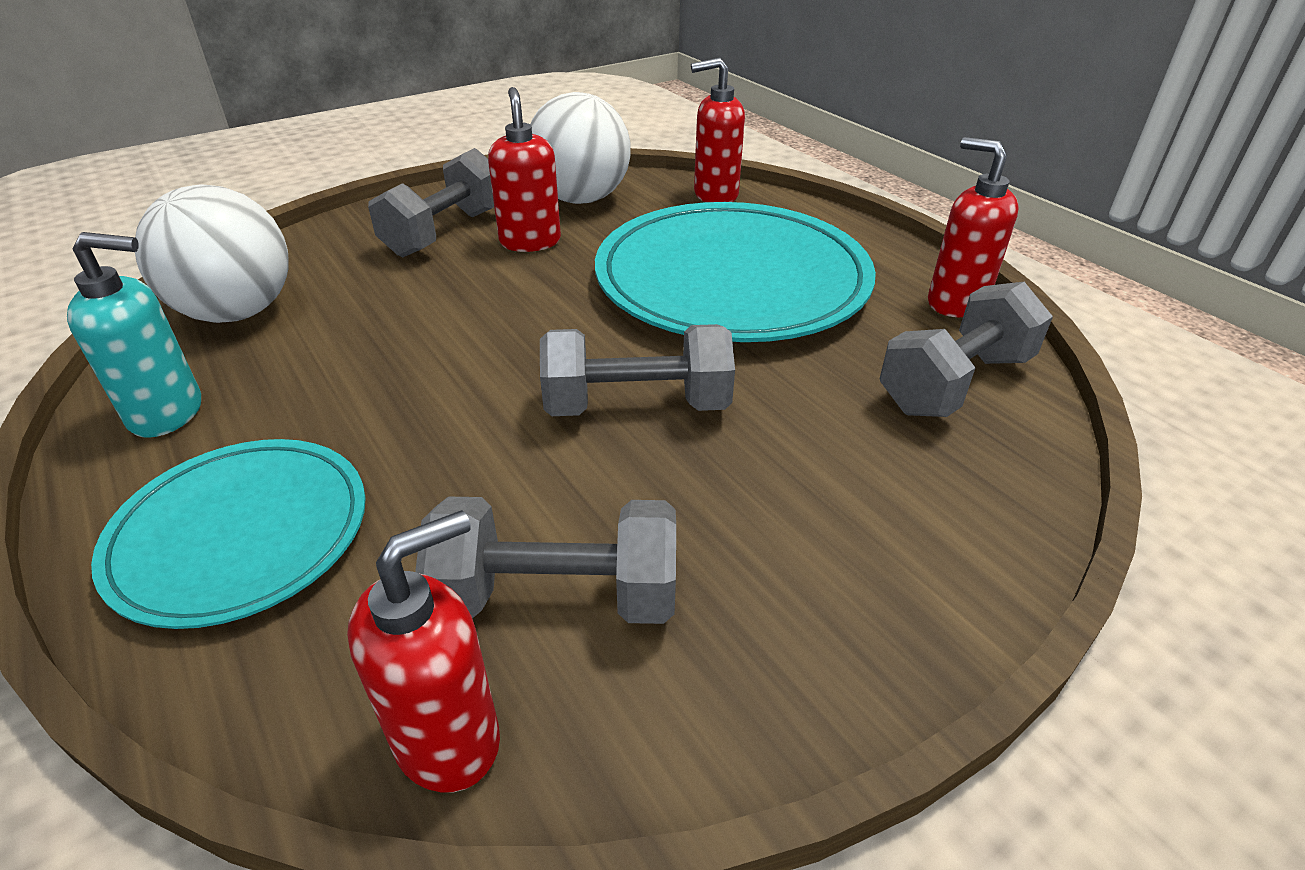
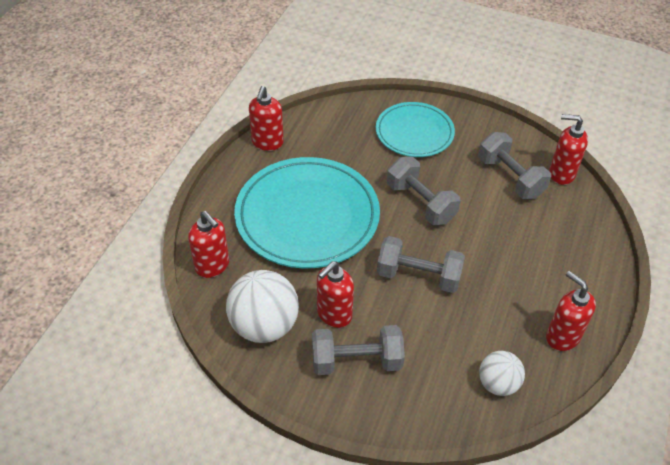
camera: 125 degrees left, 10 degrees up
(168, 413) = (562, 337): turquoise soap dispenser -> red soap dispenser
(237, 312) = (498, 384): white ball -> white ball, size x0.59
(241, 535) = (570, 260): turquoise plate -> turquoise plate (414, 133)
(955, 383) = (330, 130): grey dumbbell -> grey dumbbell (418, 276)

